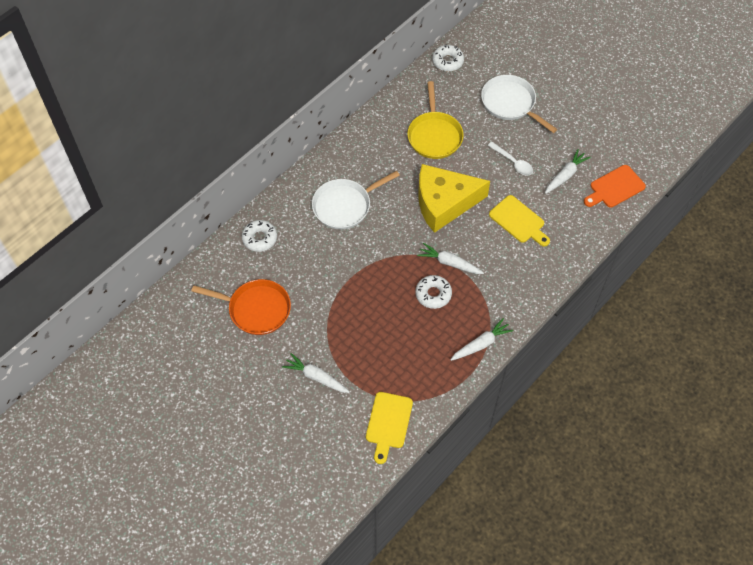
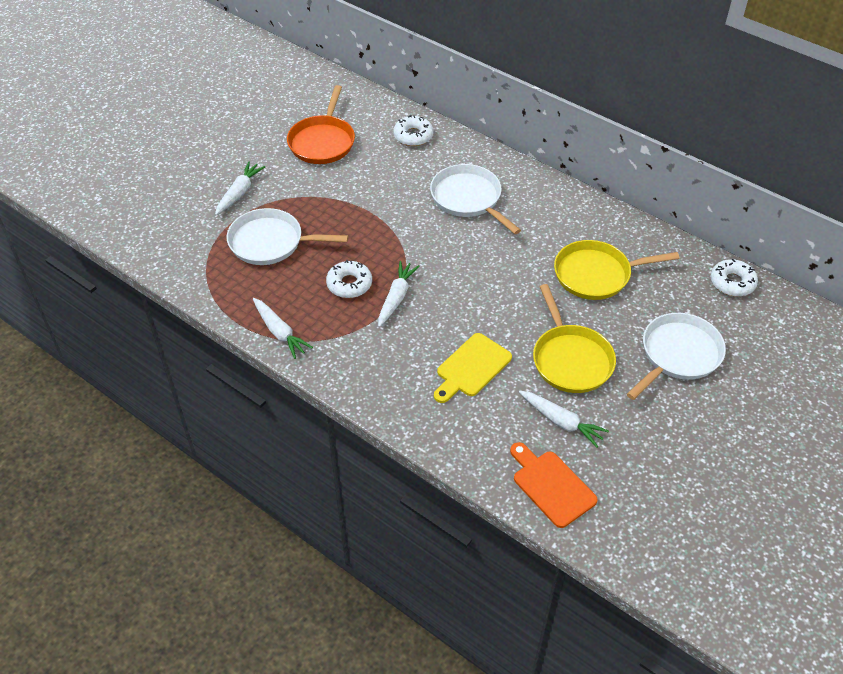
camera: 85 degrees right, 10 degrees down
(381, 351) = (270, 242): none -> white pan
(388, 423) = (179, 253): yellow cutting board -> none
(444, 203) = (488, 289): yellow cheese -> none
(513, 162) = (571, 359): white spoon -> yellow pan

